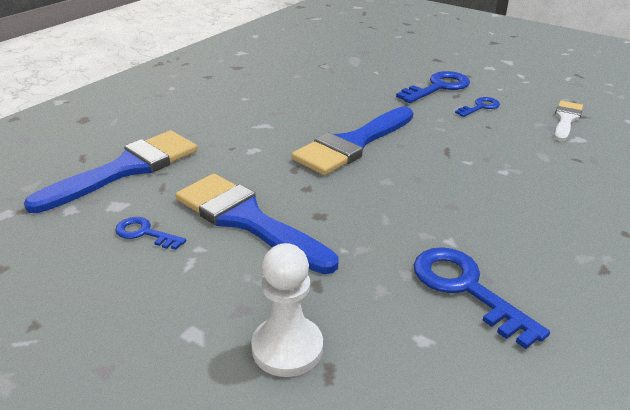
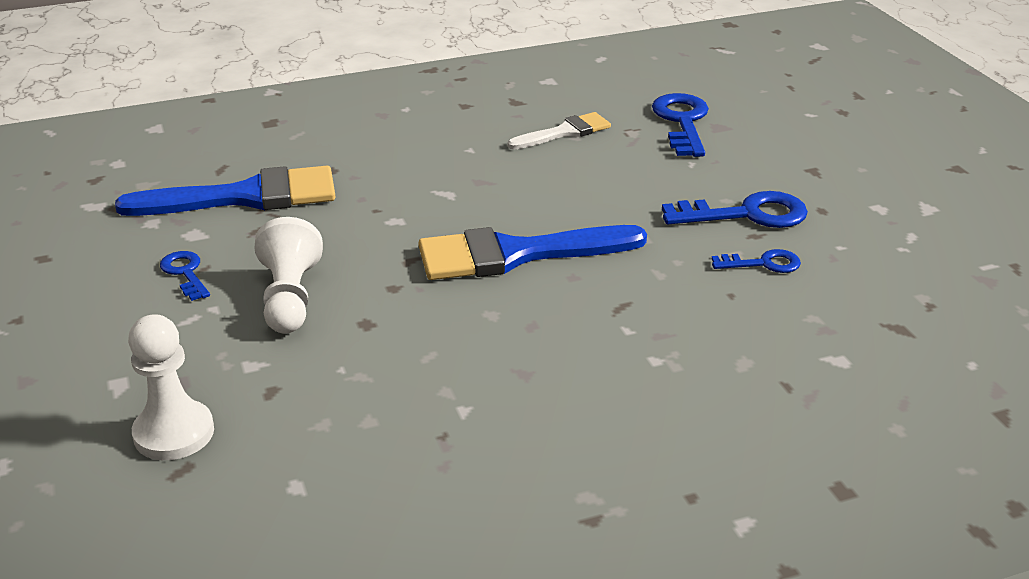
camera: 35 degrees right, 0 degrees up
(247, 220) = (290, 298): blue brush -> white pawn
(465, 288) = (406, 462): blue key -> blue key (682, 122)
(566, 119) = (867, 326): white brush -> white brush (564, 132)

